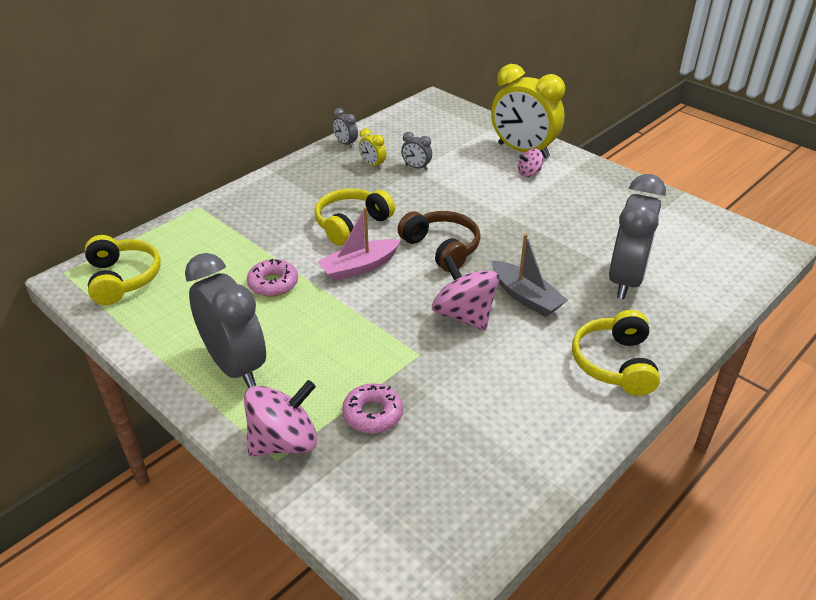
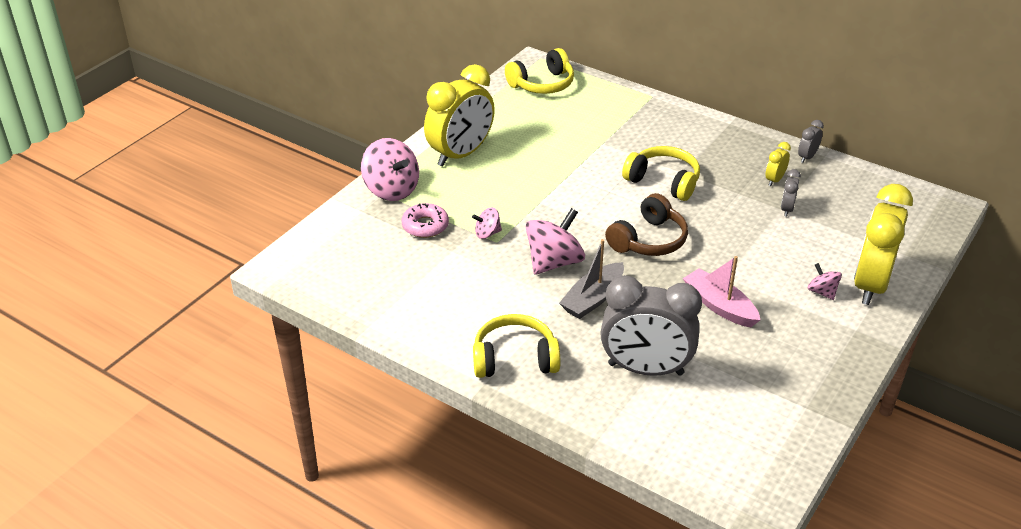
camera: 80 degrees right, 0 degrees up
(235, 366) = (461, 154): grey clock -> yellow clock
(273, 283) = (561, 154): pink donut -> none
(359, 267) = (600, 195): pink boat -> pink boat (719, 306)
(402, 360) = (487, 233): none -> pink spinning top

